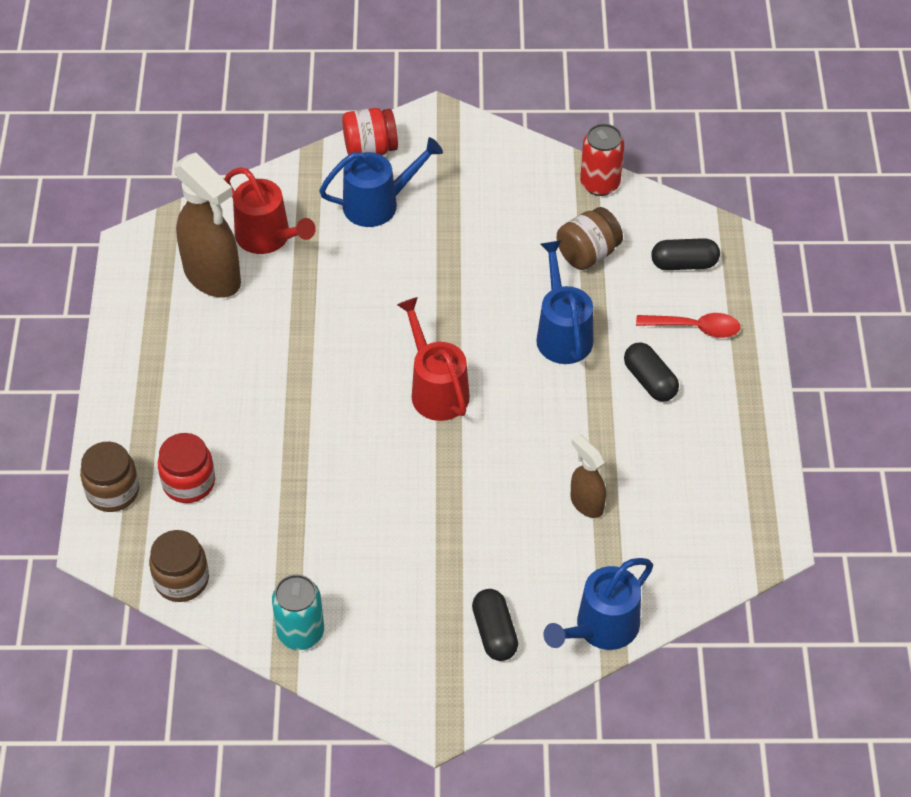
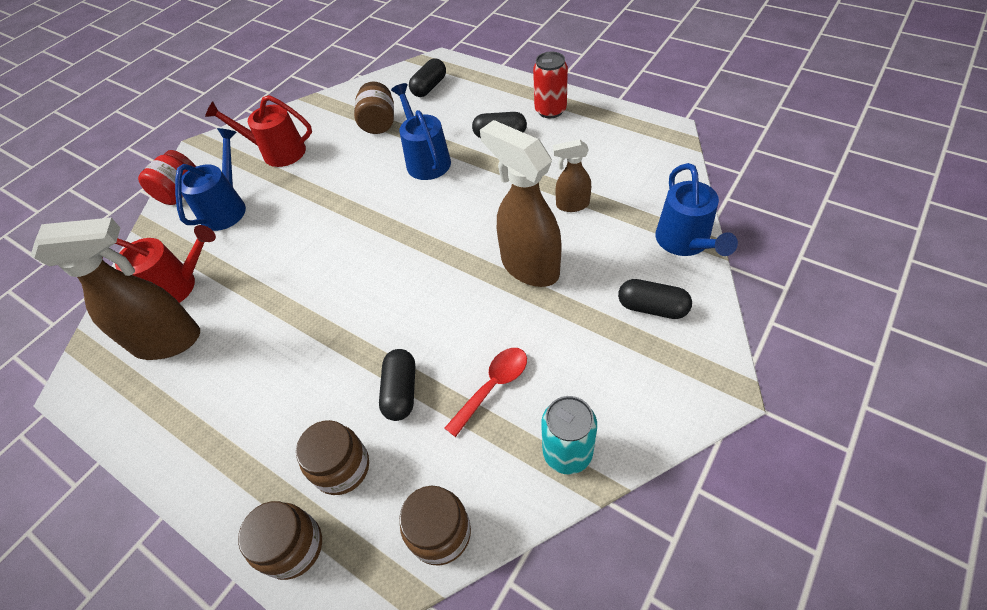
camera: 50 degrees left, 0 degrees up
(189, 482) = (342, 467): red jar -> brown jar
(278, 482) = (401, 391): none -> black capsule
(436, 389) = (408, 245): red watering can -> red watering can (277, 152)
(477, 506) = (529, 266): none -> brown spray bottle
(562, 333) = (426, 160): blue watering can -> blue watering can turned 45 degrees clockwise
(600, 184) = (335, 98): red can -> red can (550, 110)
(695, 328) = (479, 100): red spoon -> red spoon (493, 386)

